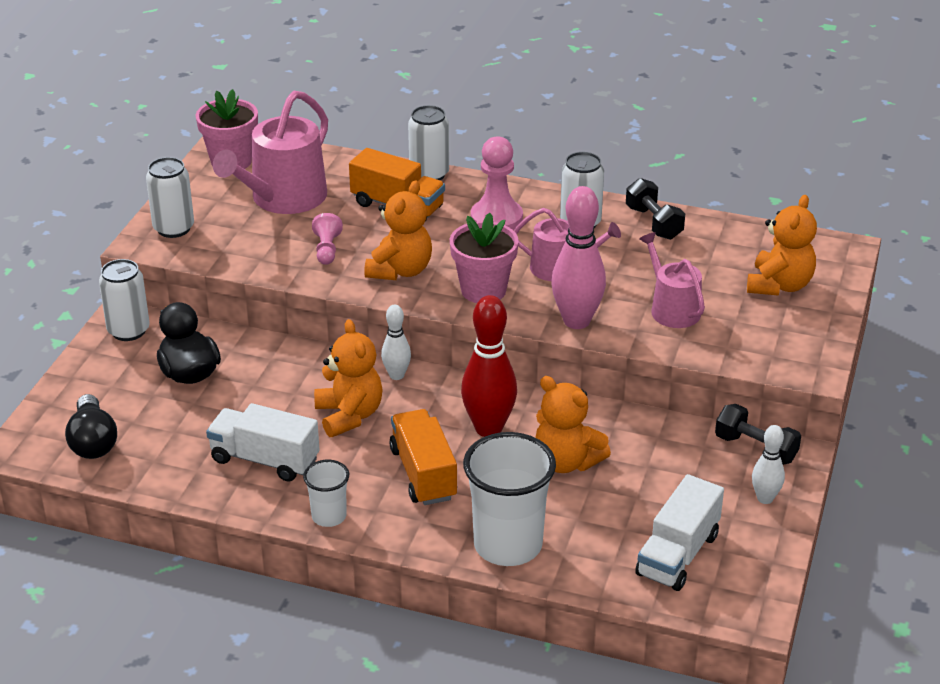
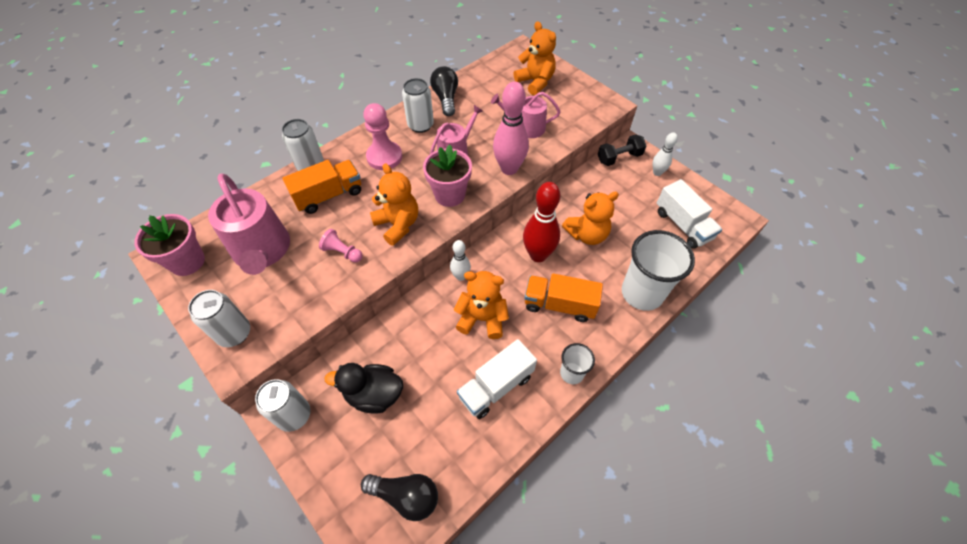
camera: 60 degrees left, 20 degrees up
(653, 223) = (446, 98): black dumbbell -> black light bulb

